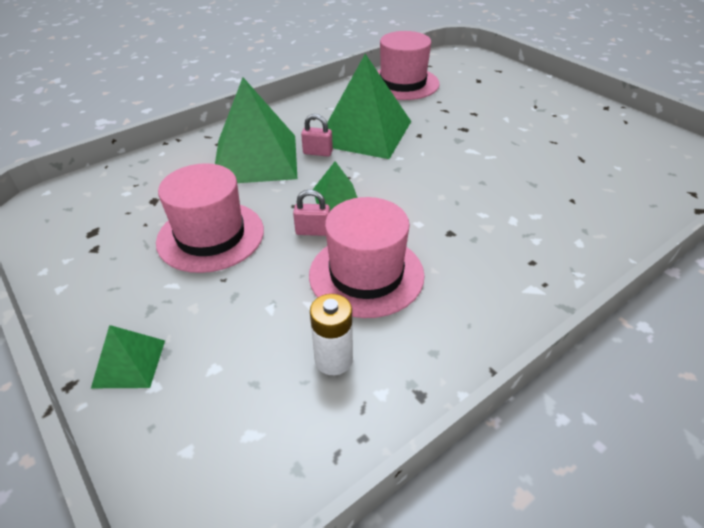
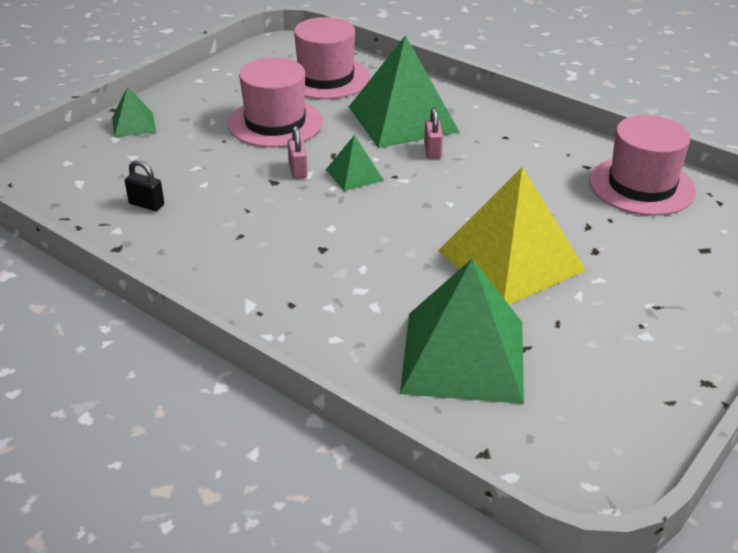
camera: 75 degrees right, 5 degrees down
(333, 360) = (146, 204): white battery -> black padlock
(364, 132) = (492, 173): green pyramid -> green pyramid (463, 356)
(366, 274) = (246, 206): pink hat -> pink hat (325, 78)
(480, 145) = (511, 260): none -> yellow pyramid

